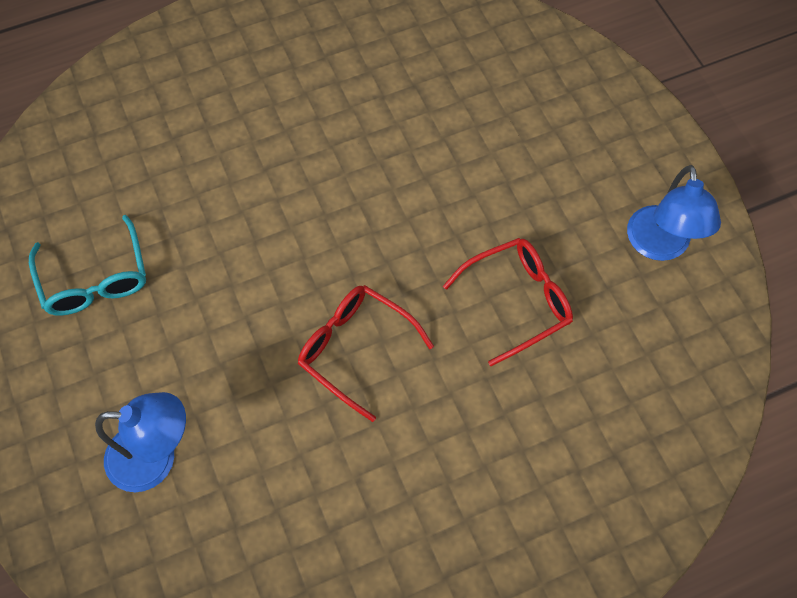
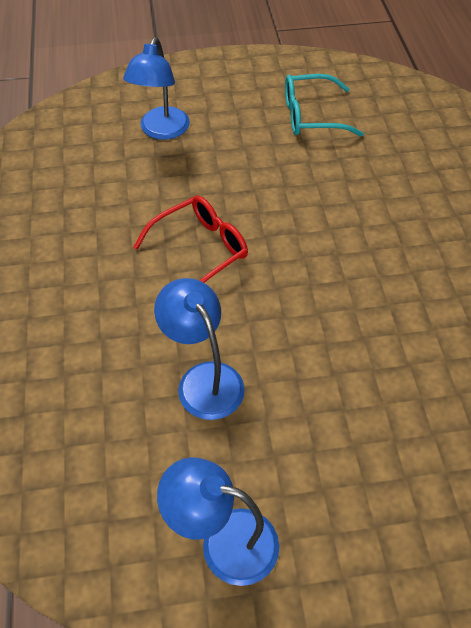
camera: 105 degrees right, 10 degrees down
(517, 301) = (203, 379): red glasses -> blue lamp

